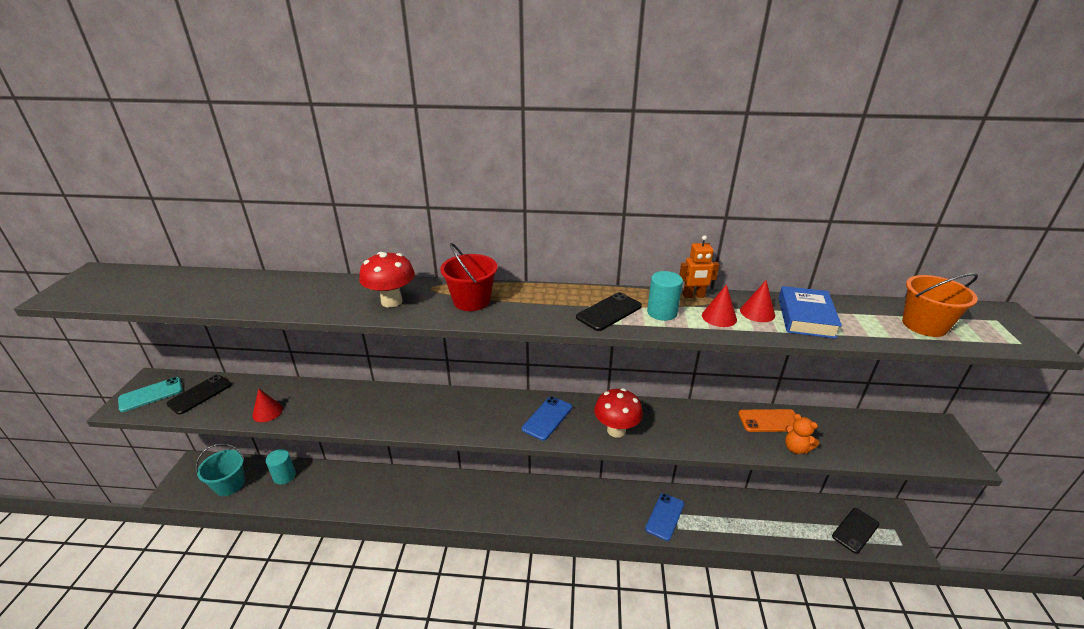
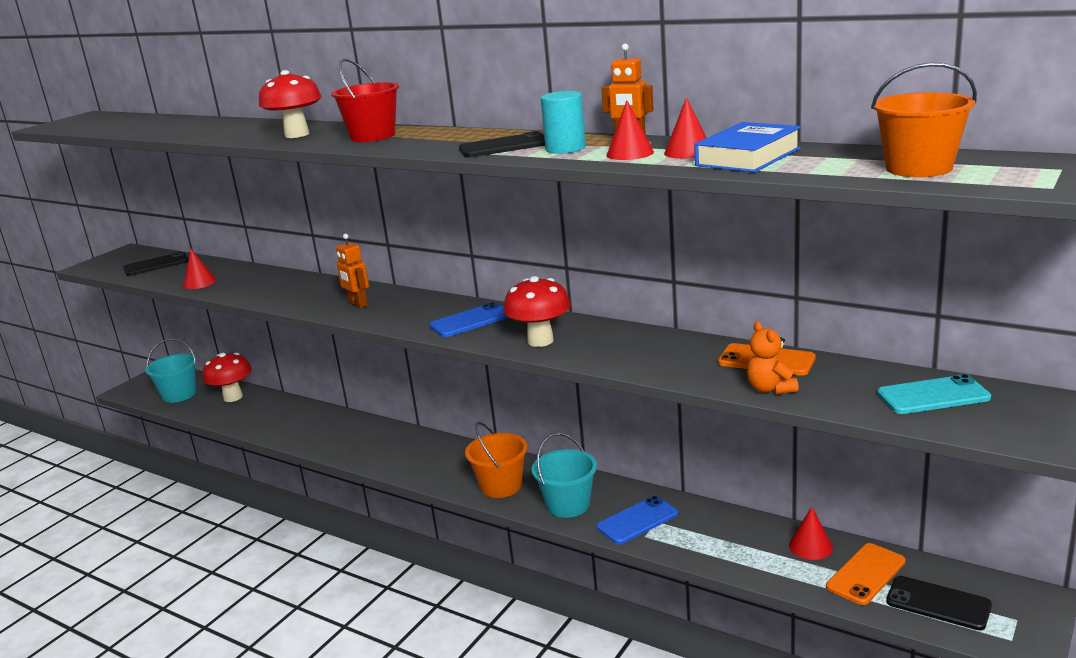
camera: 30 degrees right, 10 degrees down
(151, 394) = (118, 261): turquoise phone -> turquoise phone (933, 396)
(284, 476) = (233, 397): turquoise cylinder -> red mushroom
(441, 415) = (358, 304): none -> orange robot
(559, 511) = (501, 486): none -> orange bucket
(614, 515) = (568, 505): none -> turquoise bucket
(769, 507) = (810, 546): none -> red cone
(809, 520) = (865, 574): none -> orange phone
(855, 530) = (938, 603): black phone -> black phone turned 45 degrees clockwise

